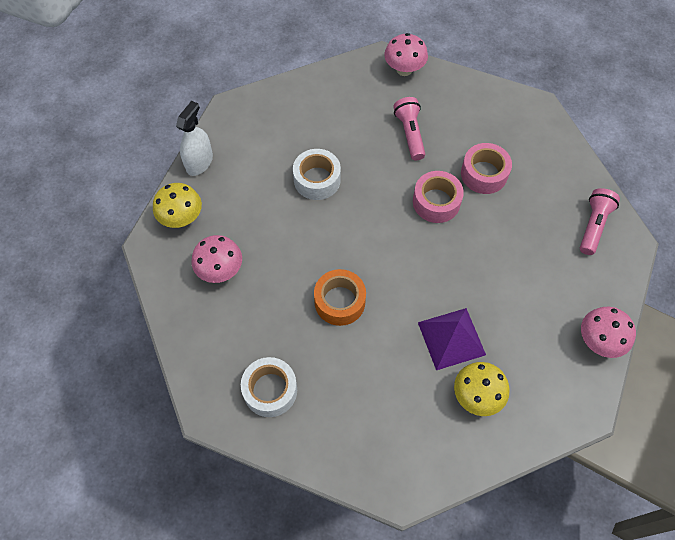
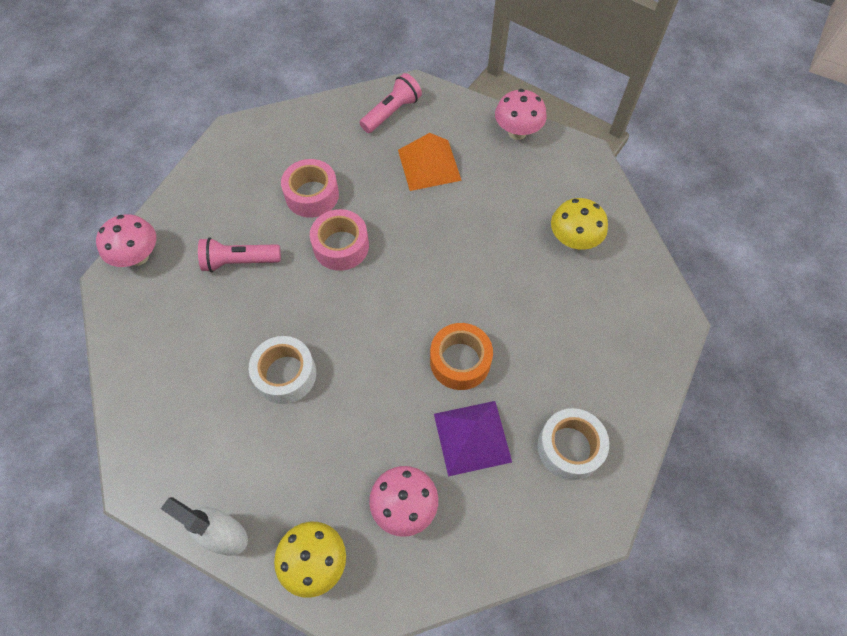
camera: 85 degrees left, 0 degrees up
(451, 338) = (510, 254): purple pyramid -> purple pyramid (472, 437)
(538, 263) = (429, 165): none -> orange pyramid
(593, 225) = (392, 112): pink flashlight -> pink flashlight turned 105 degrees clockwise

